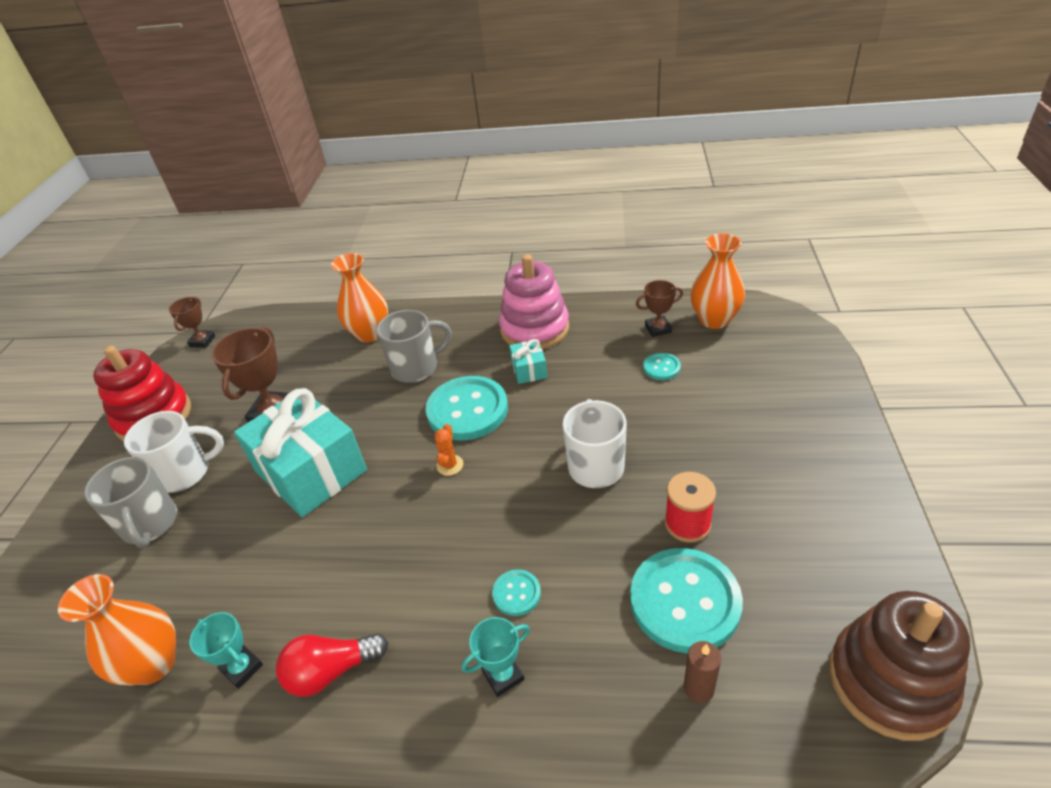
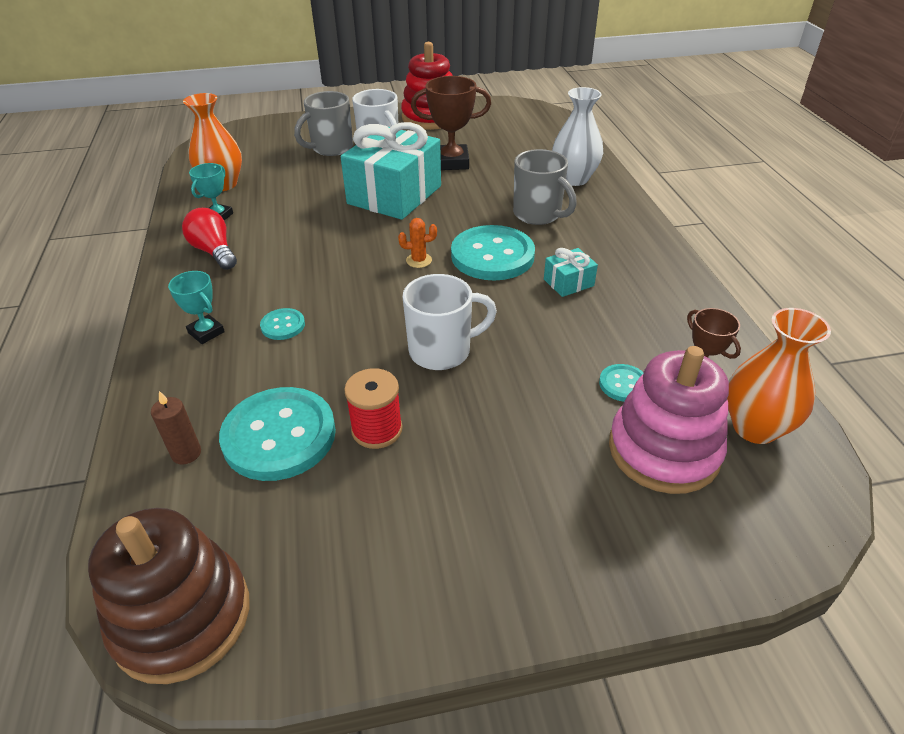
camera: 70 degrees right, 0 degrees up
(202, 341) = (521, 109): brown trophy -> none
(370, 333) = (574, 179): orange vase -> white vase
(534, 329) = (639, 274): pink stacking toy -> pink stacking toy (663, 450)

